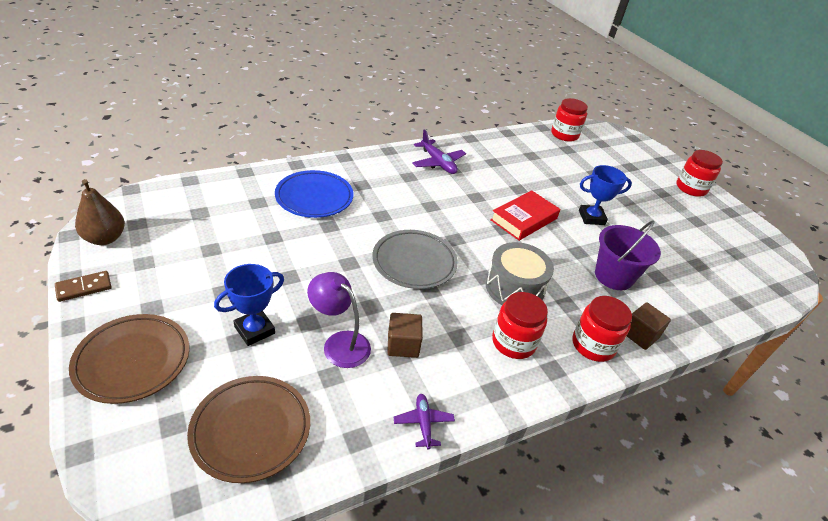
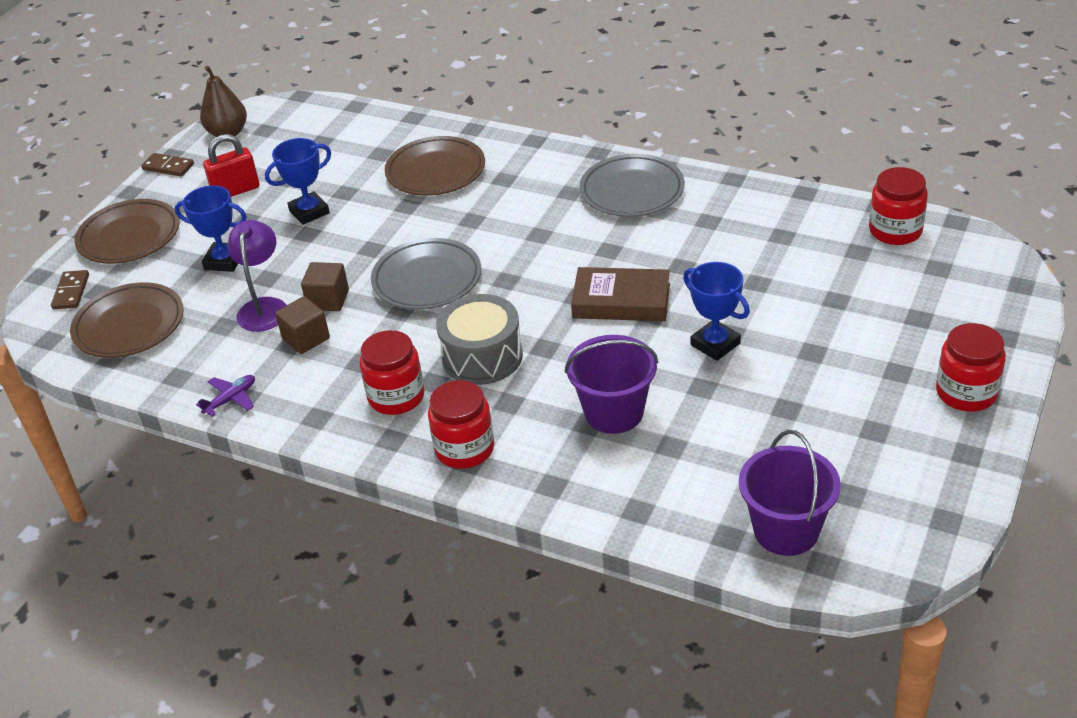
camera: 60 degrees right, 0 degrees up
(143, 442) = (71, 292): none -> brown domino
(181, 276) = (236, 190): none -> red padlock
(267, 262) = (309, 212): none -> blue trophy
(314, 198) = (435, 172): blue plate -> brown plate
(438, 163) = (632, 191): purple plane -> grey plate
(524, 219) = (621, 301): red book -> brown book
(640, 335) = (530, 475): brown cube -> brown cube (328, 300)
(749, 284) = (786, 530): none -> purple bucket

